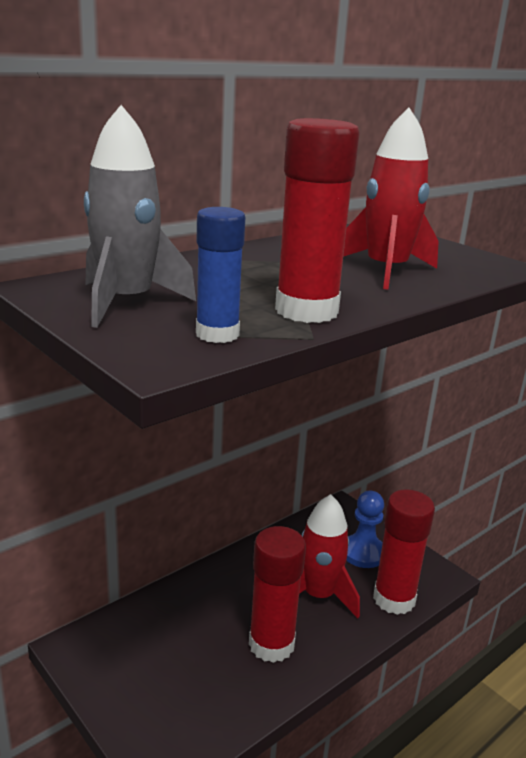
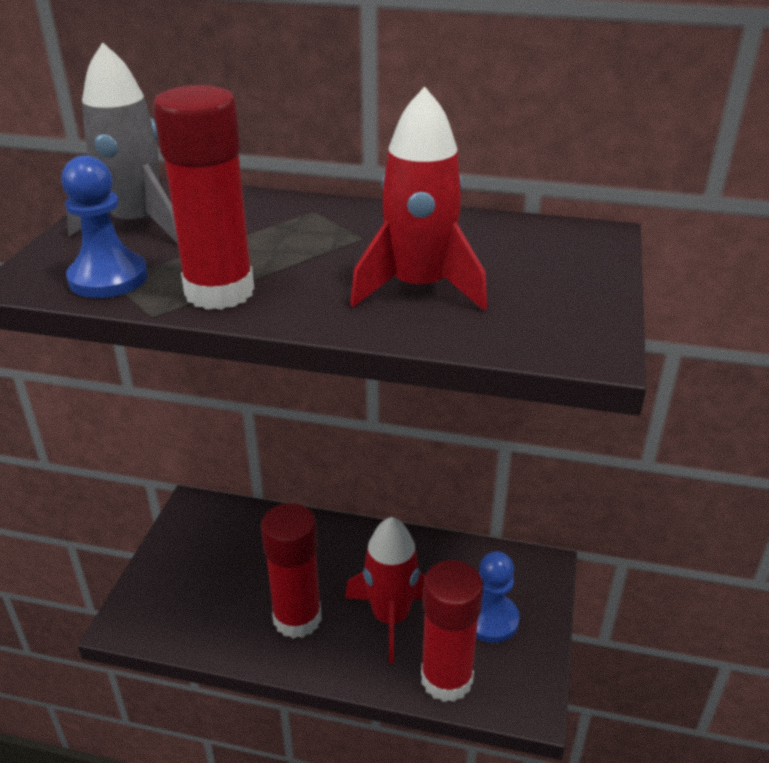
camera: 55 degrees right, 10 degrees up
(217, 334) = (108, 278): blue glue stick -> blue pawn

